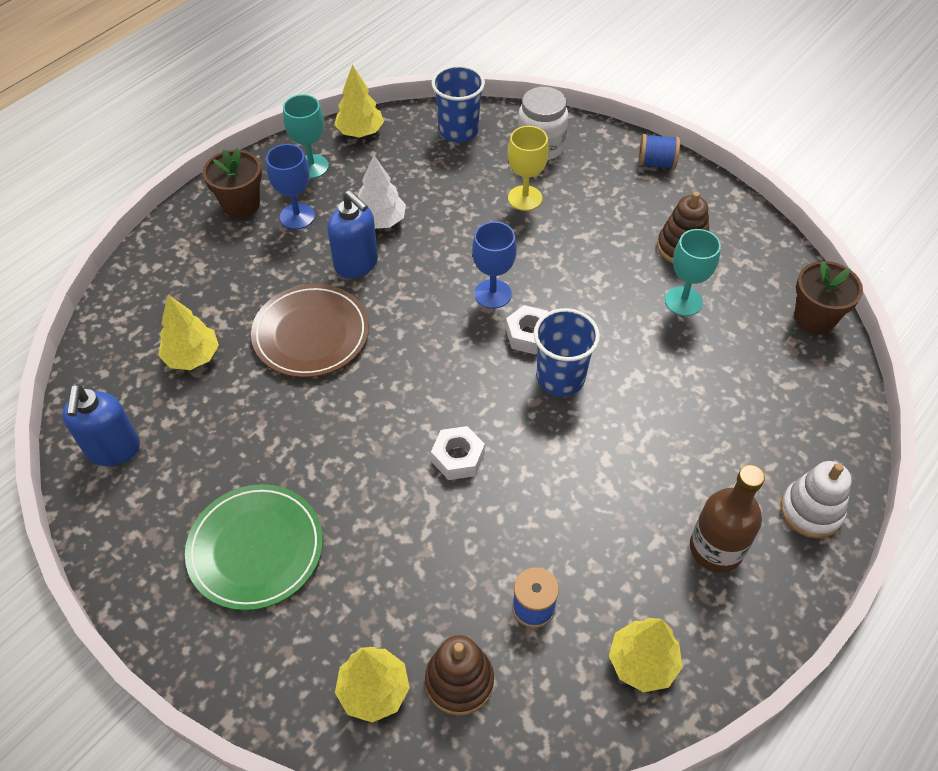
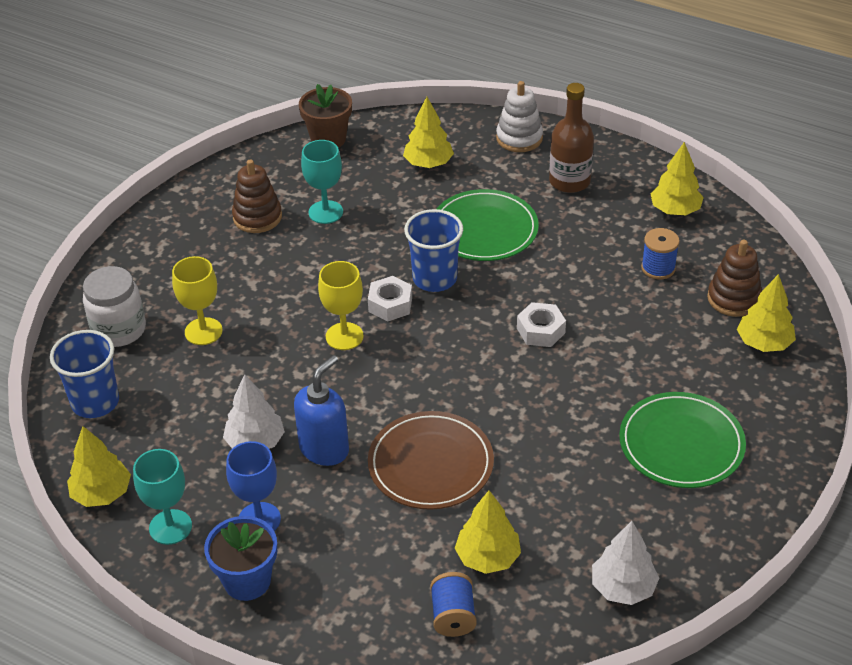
camera: 100 degrees left, 10 degrees down
(113, 449) = (623, 588): blue soap dispenser -> white tree
(241, 205) = (247, 581): brown flower pot -> blue flower pot
(493, 294) = (344, 336): blue goblet -> yellow goblet
(634, 438) = (484, 230): none -> green plate
(656, 163) = (139, 242): blue spool -> blue spool (453, 616)
(762, 405) = (428, 163): none -> yellow tree

